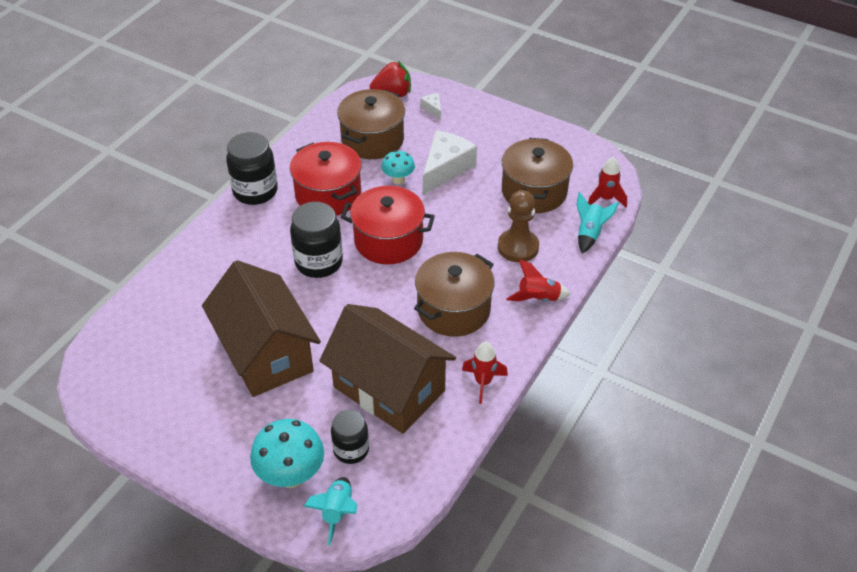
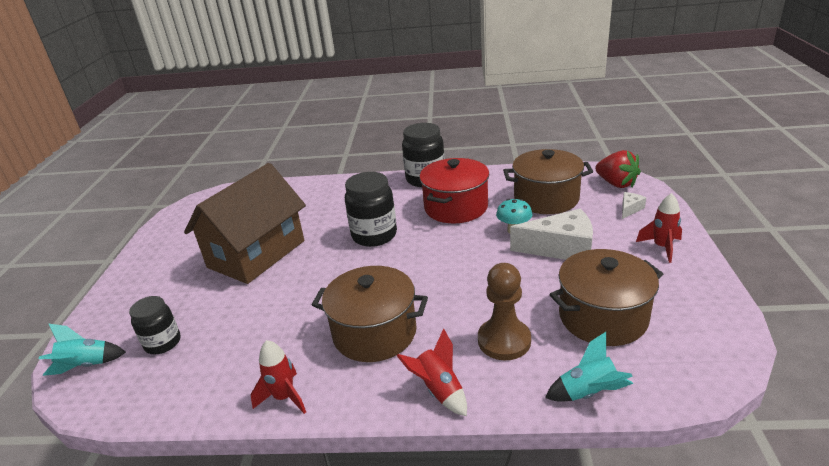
camera: 65 degrees right, 15 degrees down
(291, 476) = (125, 322): turquoise mushroom -> none
(388, 240) = (432, 257): red pot -> none
(389, 389) = (246, 335): brown house -> none
(605, 199) = (666, 382): red rocket -> red rocket (661, 247)

